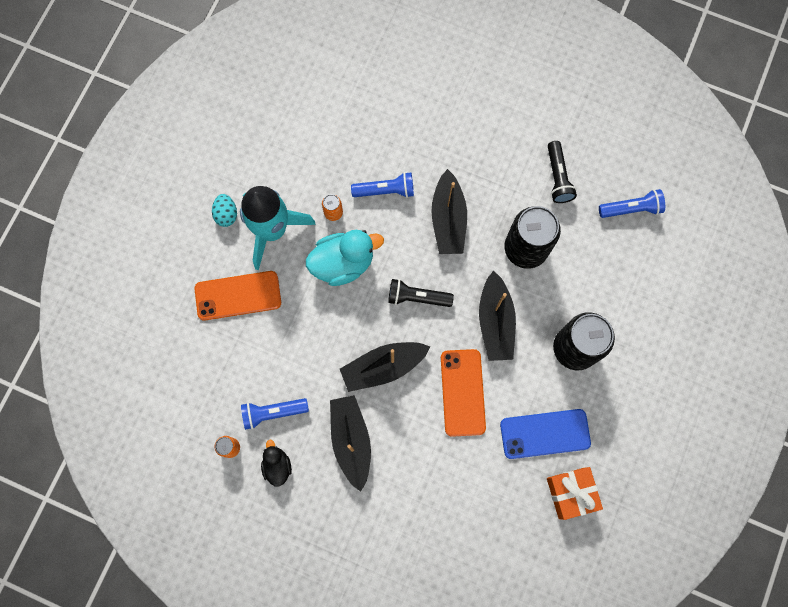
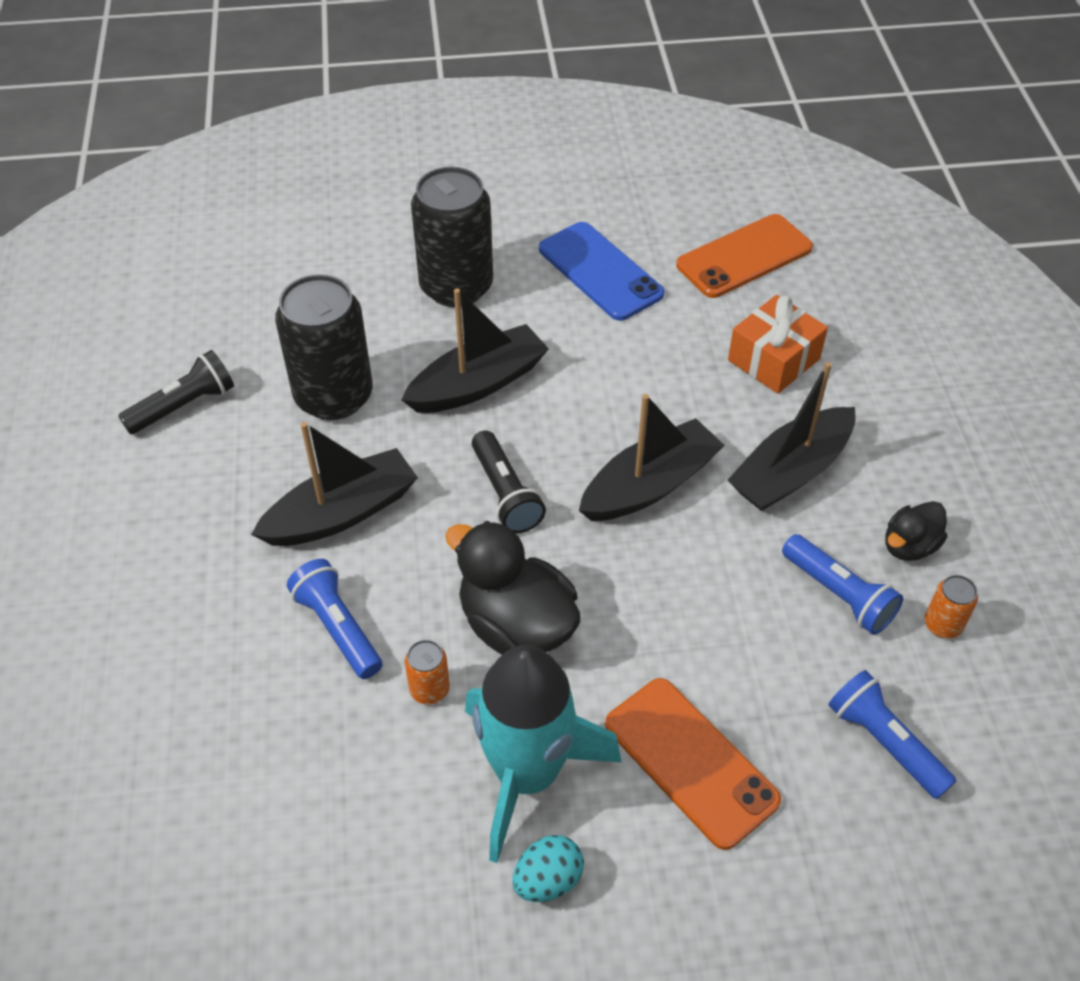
camera: 120 degrees left, 25 degrees down
(343, 263) = (516, 625): turquoise duck -> black duck
(383, 367) = (650, 485): black boat -> black boat turned 75 degrees counterclockwise
(463, 392) = (612, 376): orange phone -> orange phone (744, 257)
(571, 493) = (655, 220): orange gift -> orange gift (773, 359)
(631, 209) = (195, 305): blue flashlight -> blue flashlight (885, 743)

